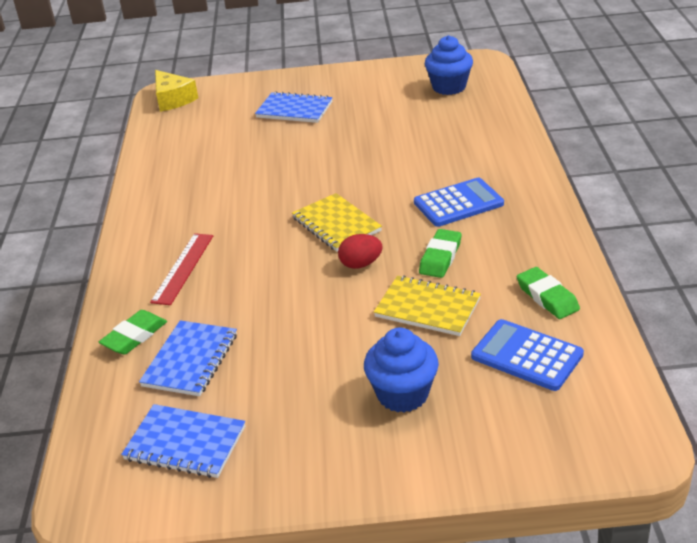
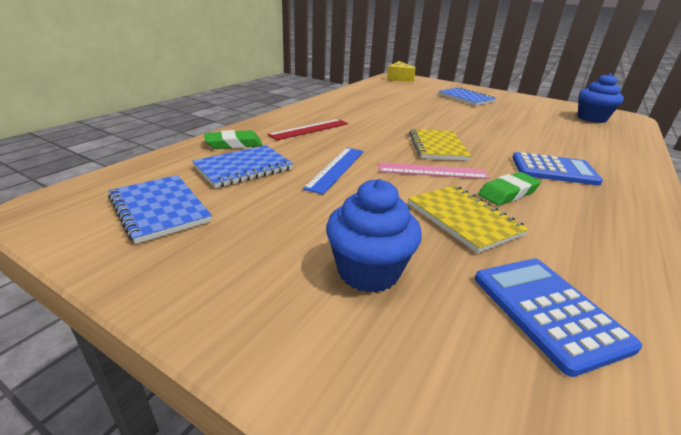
camera: 30 degrees right, 5 degrees down
(275, 310) = (336, 168): none -> blue ruler
(361, 264) = (432, 171): red egg -> pink ruler
(547, 297) = (612, 268): green eraser -> none

